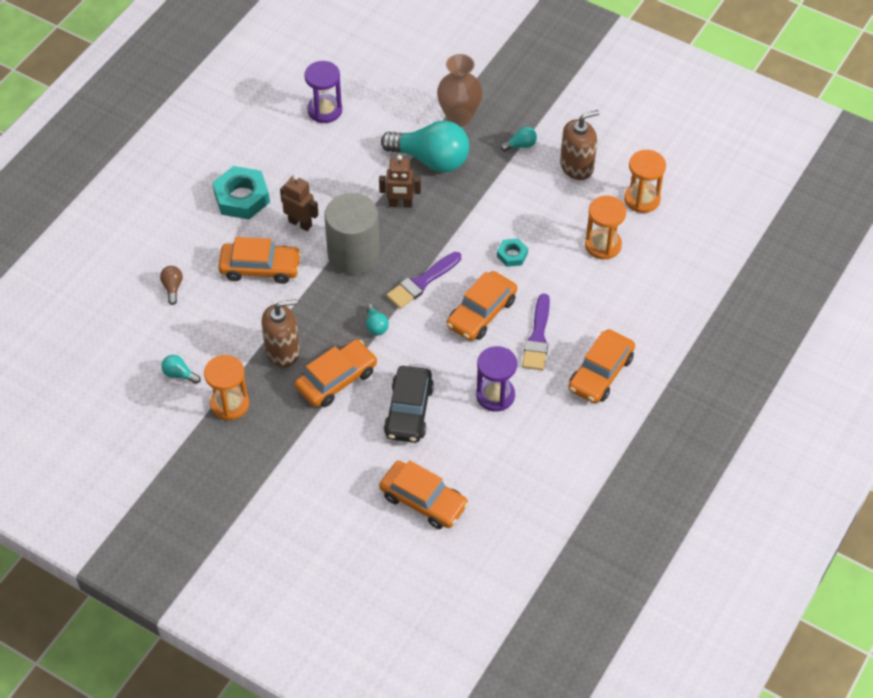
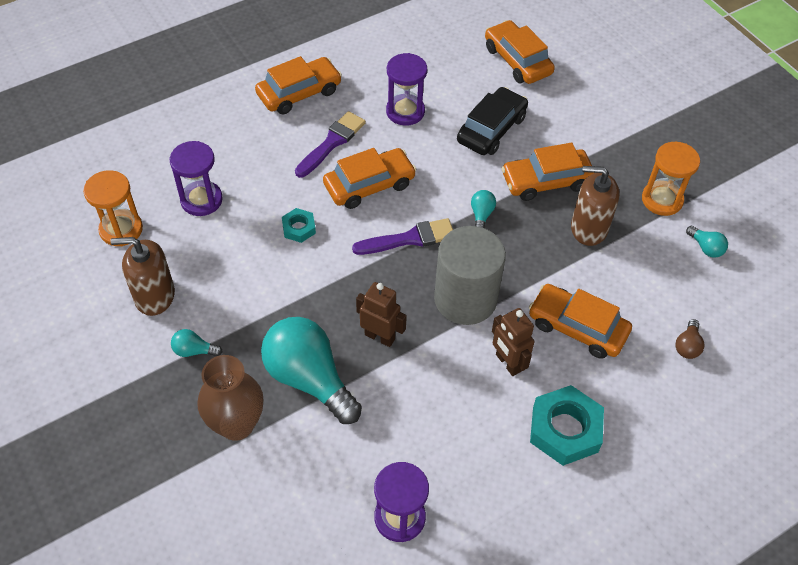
camera: 155 degrees left, 0 degrees up
(603, 245) = (201, 200): orange hourglass -> purple hourglass

